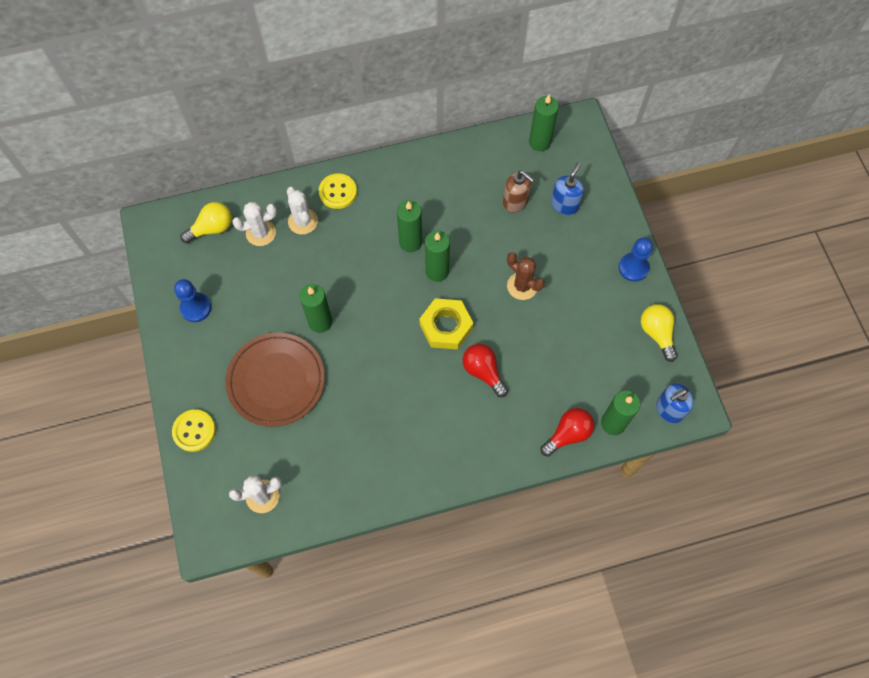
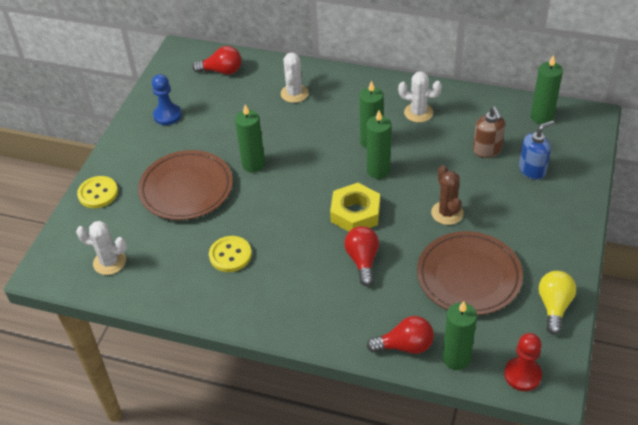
camera: 35 degrees right, 20 degrees down
(212, 228) = (222, 71): yellow light bulb -> red light bulb
(261, 233) = (256, 88): white cactus -> white cactus (418, 113)
(338, 192) = (338, 85): yellow button -> yellow button (230, 255)
(577, 341) = (468, 276): none -> brown plate
(633, 268) = (566, 244): blue pawn -> none
(669, 409) = (522, 375): blue soap dispenser -> red pawn

